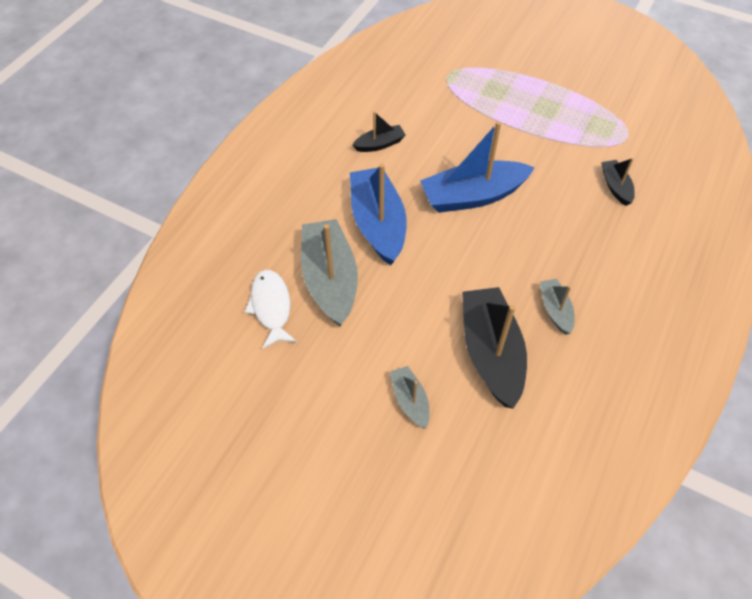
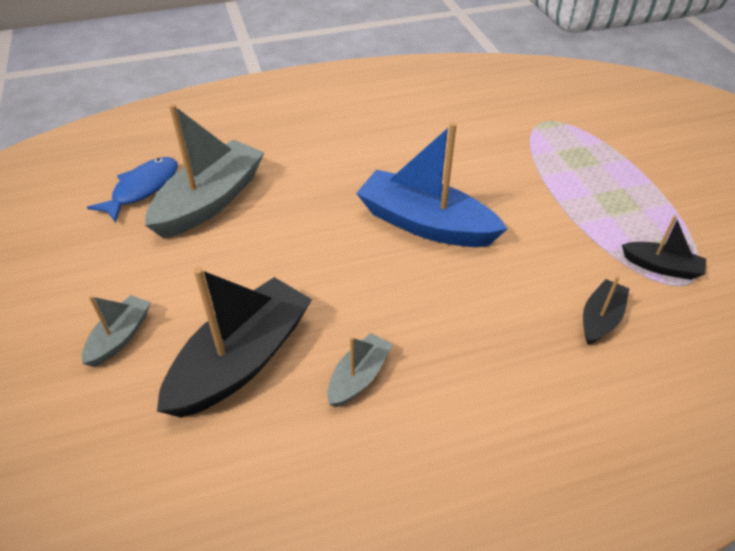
camera: 45 degrees right, 10 degrees down
(271, 307) = (142, 189): white fish -> blue fish
(378, 224) = (309, 189): blue boat -> none
(379, 144) = (401, 135): black boat -> black boat (661, 267)

